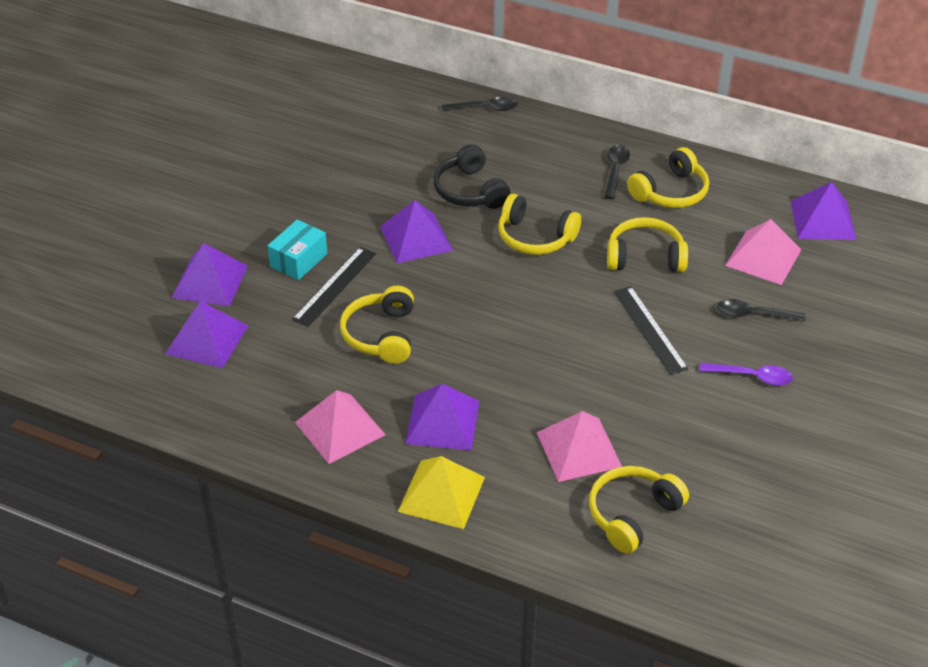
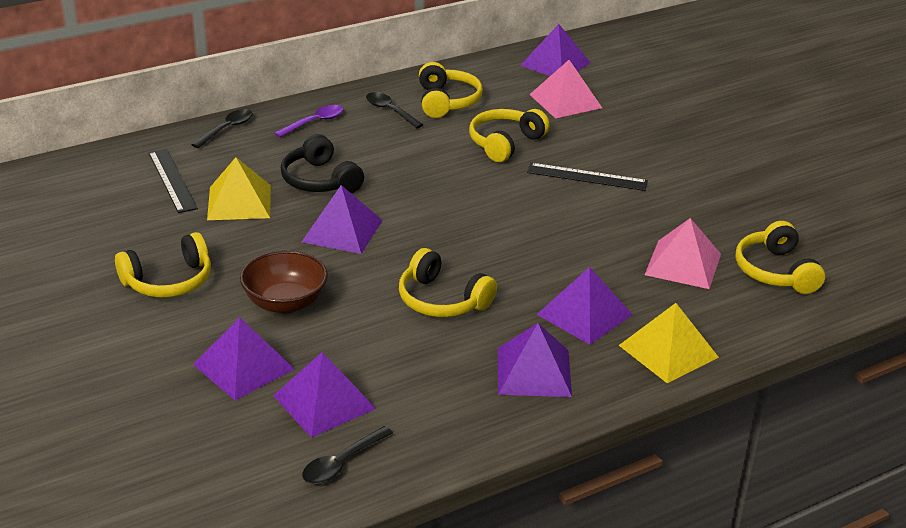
camera: 55 degrees left, 10 degrees down
(298, 260) = (285, 303): turquoise box -> brown bowl
(335, 286) = (347, 298): black ruler -> black ruler (172, 180)
(340, 428) = (534, 371): pink pyramid -> purple pyramid
(396, 170) = (239, 202): none -> yellow pyramid
(470, 191) = (320, 180): black headphones -> black headphones turned 45 degrees clockwise
(535, 237) = (419, 177): yellow headphones -> yellow headphones (169, 281)
(752, 377) = (683, 161): purple spoon -> purple spoon (314, 122)
(753, 314) = (620, 131): black spoon -> black spoon (342, 463)

